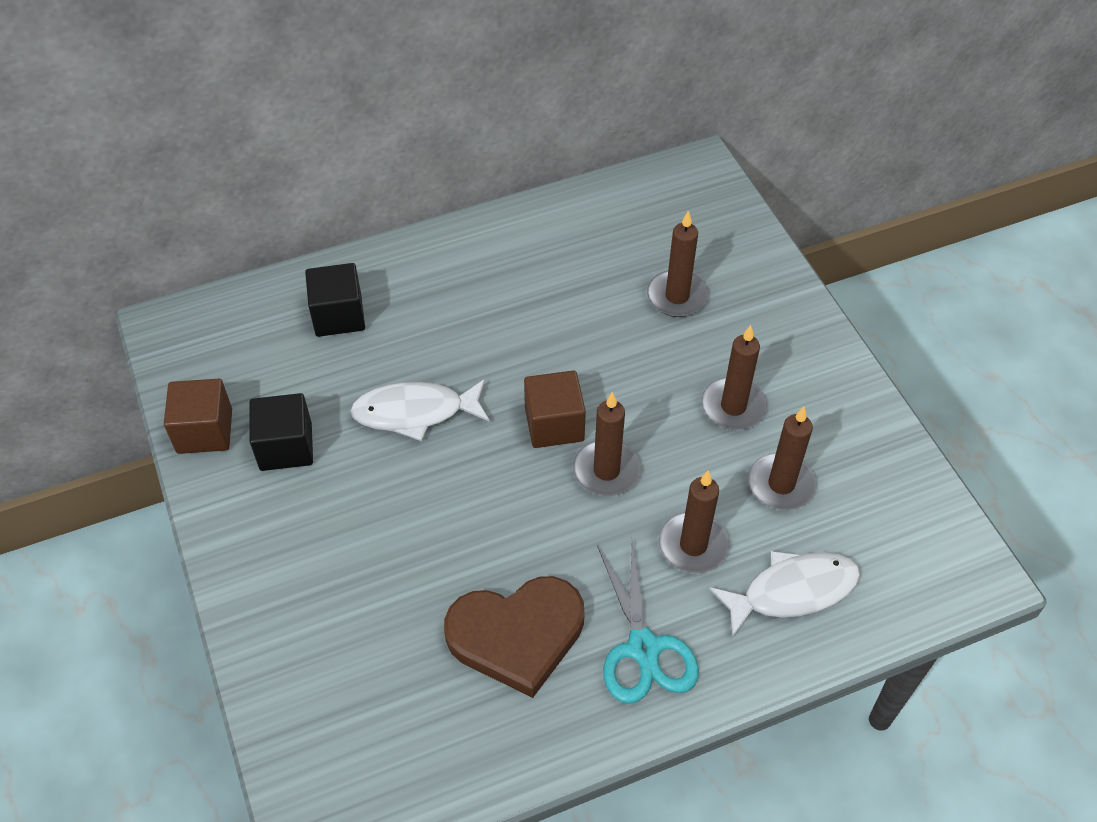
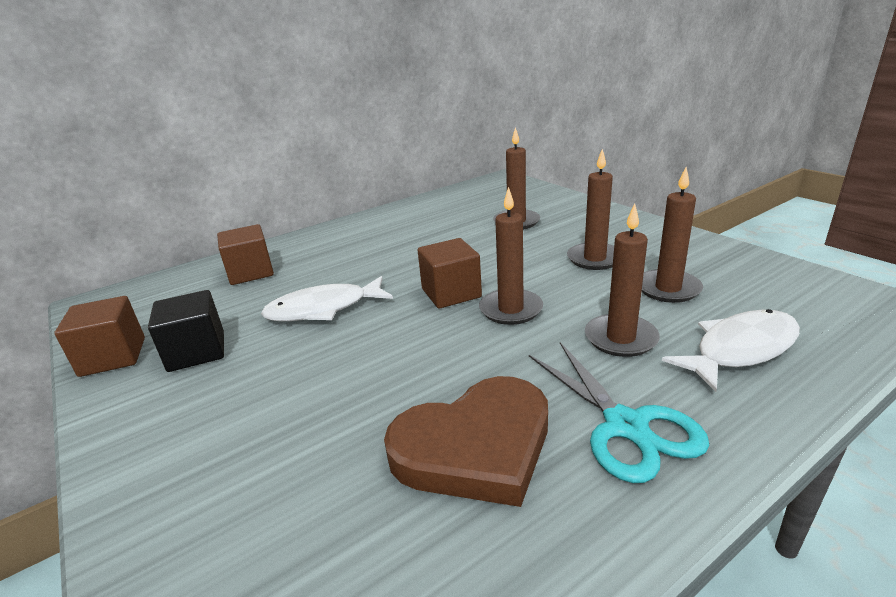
camera: 10 degrees left, 25 degrees down
(338, 315) = (251, 272): black cube -> brown cube

